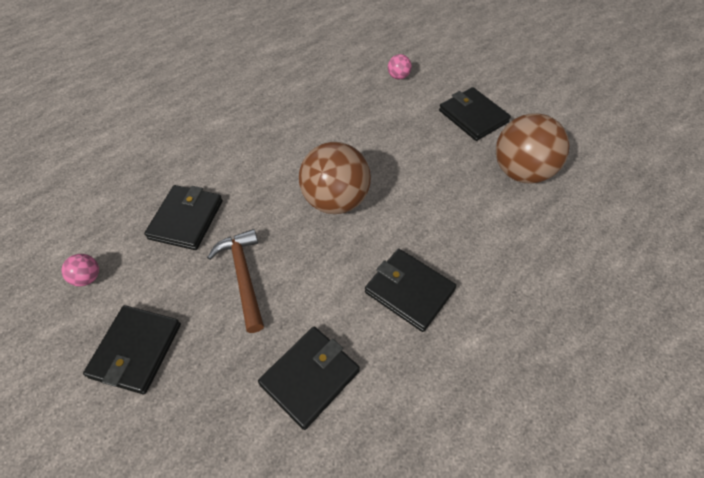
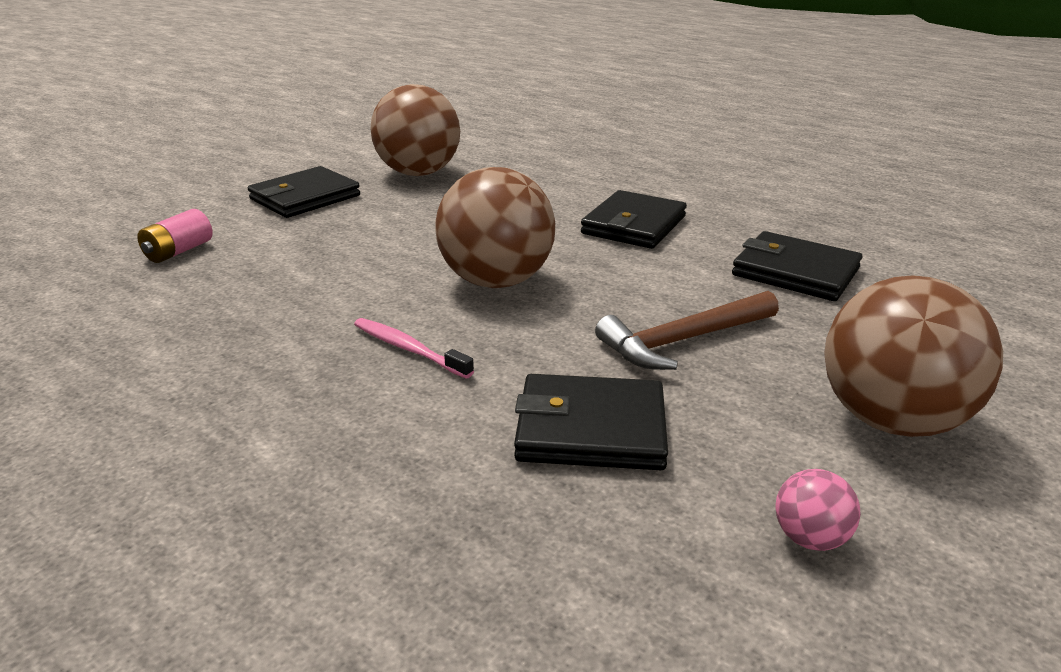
camera: 100 degrees left, 25 degrees down
(136, 350) = (891, 420): black wallet -> brown ball
(274, 161) = (409, 349): none -> pink toothbrush
(398, 76) = (179, 251): pink ball -> pink battery

